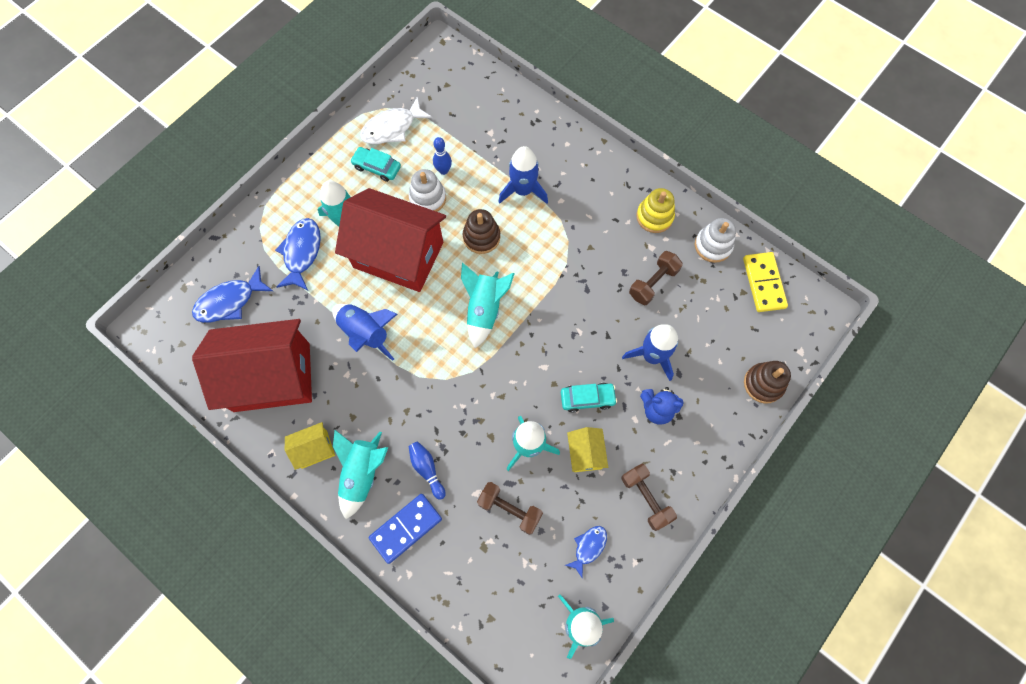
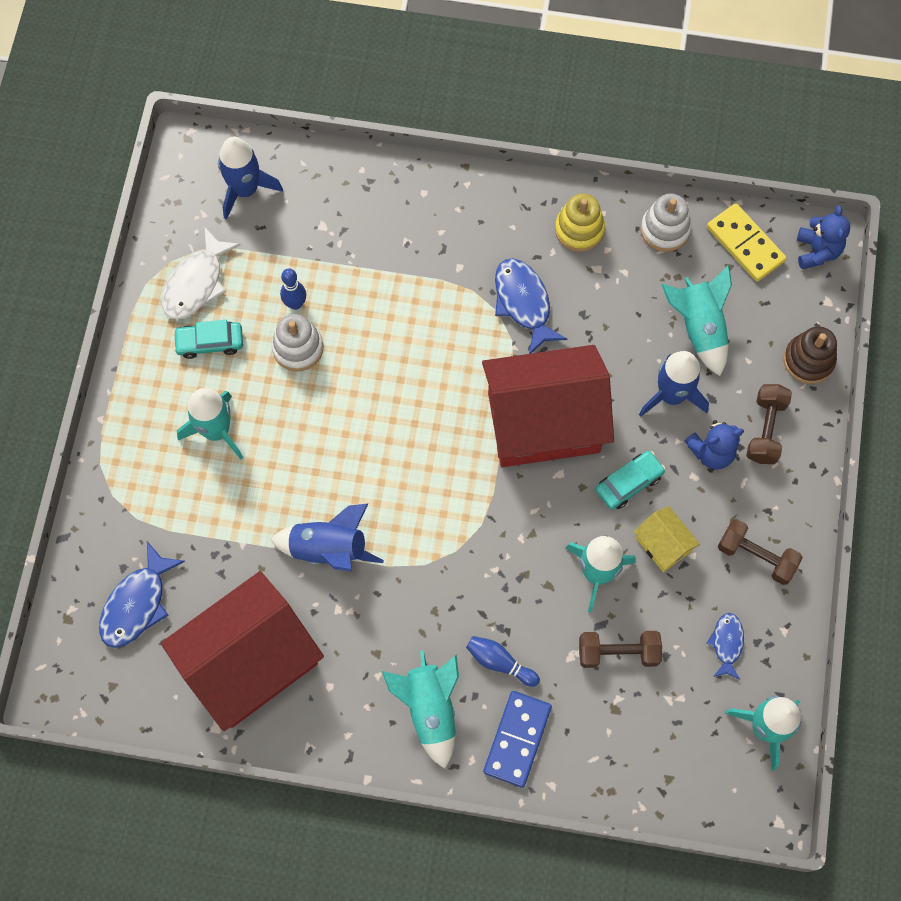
camera: 30 degrees left, 0 degrees up
(302, 252) = (186, 497): blue fish -> blue fish (523, 303)
(314, 449) = (356, 714): yellow house -> none
(398, 255) = (307, 436): red house -> red house (543, 422)
(481, 237) = (393, 361): brown stacking toy -> none
(484, 309) = (450, 445): turquoise rocket -> turquoise rocket (699, 328)
(523, 190) = (407, 278): blue rocket -> blue rocket (245, 190)
(653, 283) = (623, 310): brown dumbbell -> brown dumbbell (765, 430)
(812, 314) = (817, 251): none -> blue teddy bear

